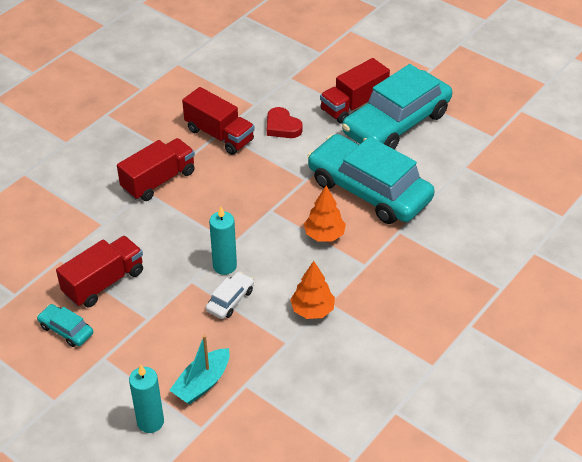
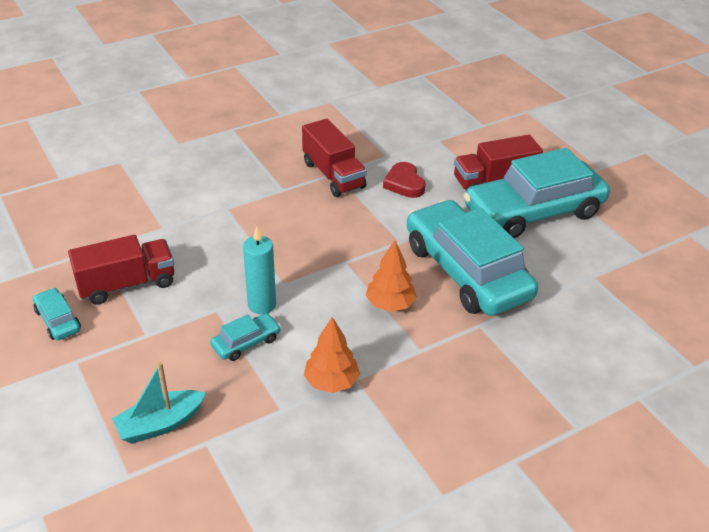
camera: 20 degrees right, 5 degrees down
(150, 422) = (77, 448): turquoise candle -> none
(158, 181) = (245, 202): red truck -> none
(230, 300) = (246, 342): white car -> turquoise car

